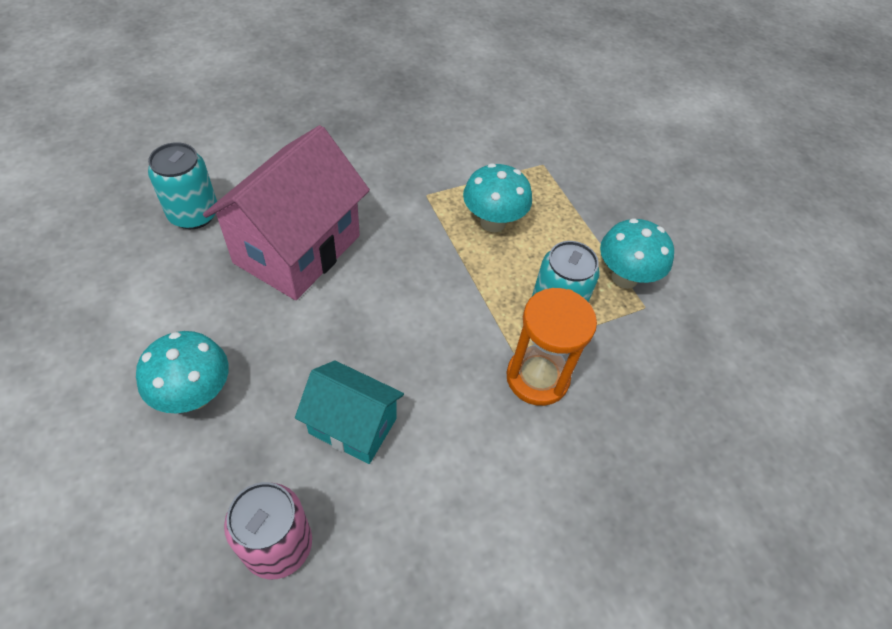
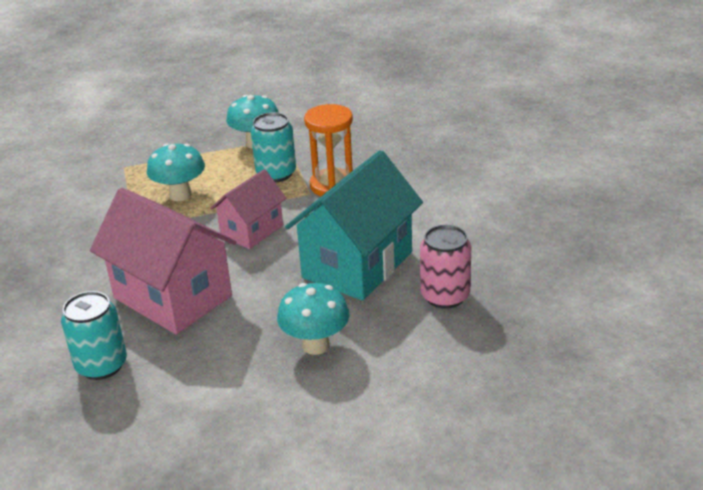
camera: 75 degrees left, 20 degrees down
(352, 426) = (357, 265): turquoise house -> turquoise house, size x1.73
(424, 301) = (252, 231): none -> pink house

